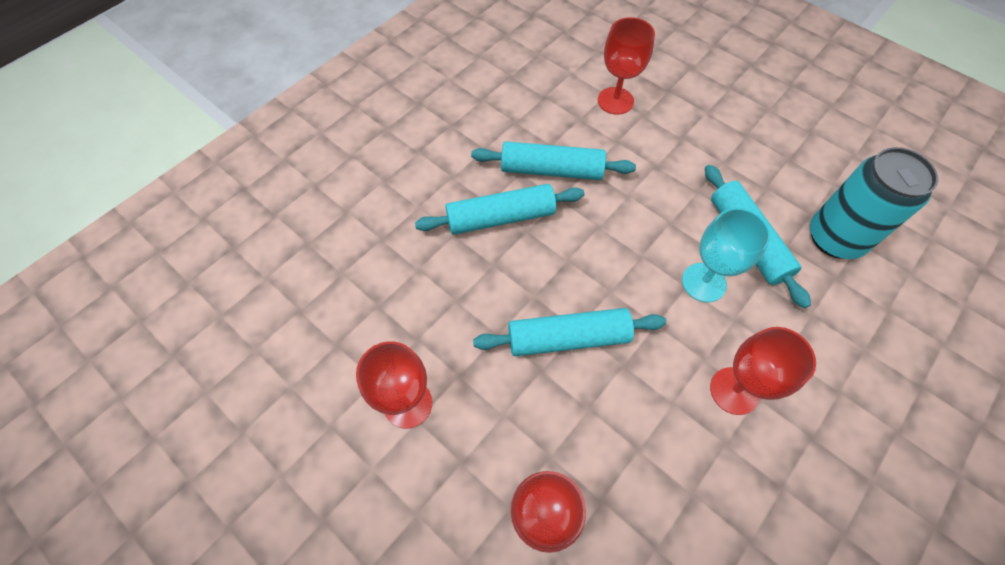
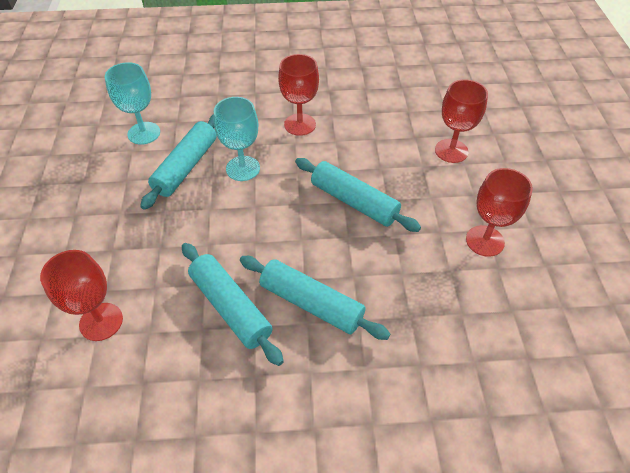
camera: 135 degrees left, 10 degrees down
(835, 238) = (144, 133): turquoise can -> turquoise goblet

